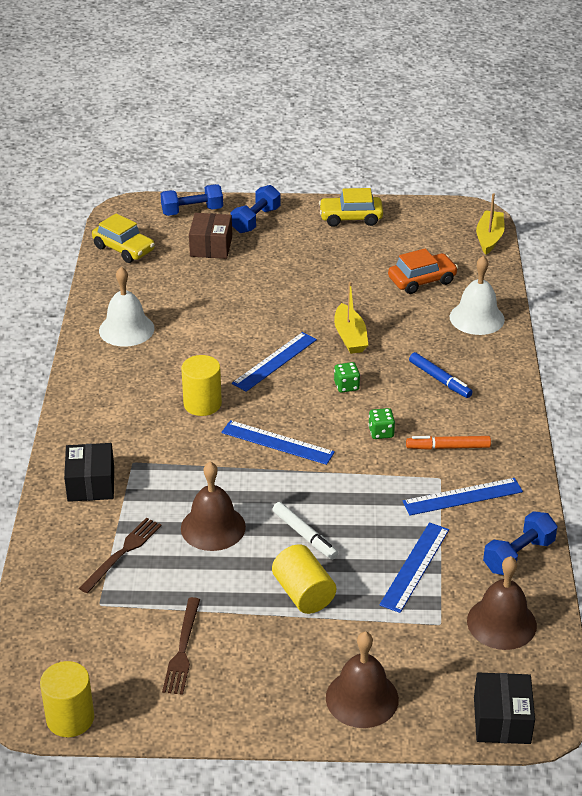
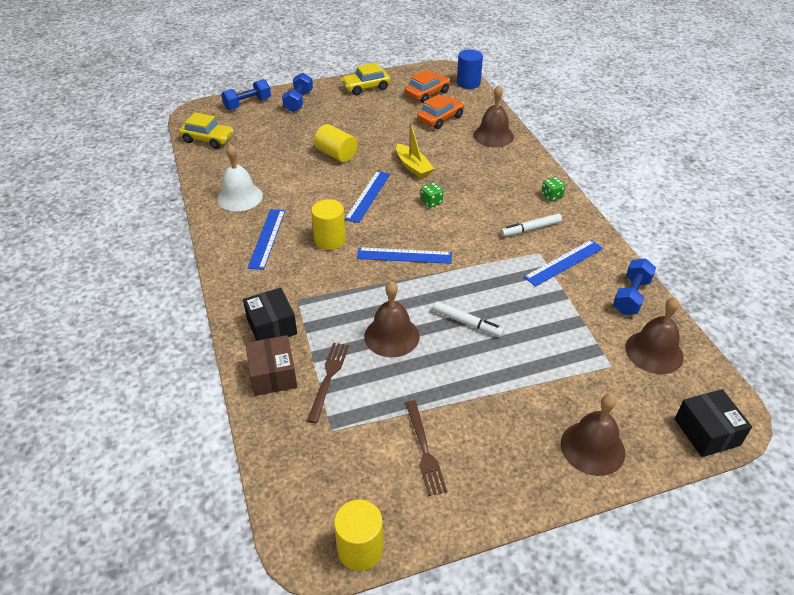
camera: 20 degrees left, 5 degrees up
(211, 246) = (275, 125): brown box -> brown box (273, 375)
(303, 593) = (494, 371): yellow cylinder -> yellow cylinder (336, 154)
(381, 432) = (476, 230): green dice -> green dice (551, 196)
(415, 566) = (564, 325): blue ruler -> blue ruler (267, 238)
(425, 242) = (427, 93): none -> orange car
(439, 380) = (494, 183): blue marker -> none
(448, 447) = (530, 229): orange marker -> white marker
(477, 318) = (493, 136): white bell -> brown bell
(489, 238) = (468, 83): yellow boat -> blue cylinder

